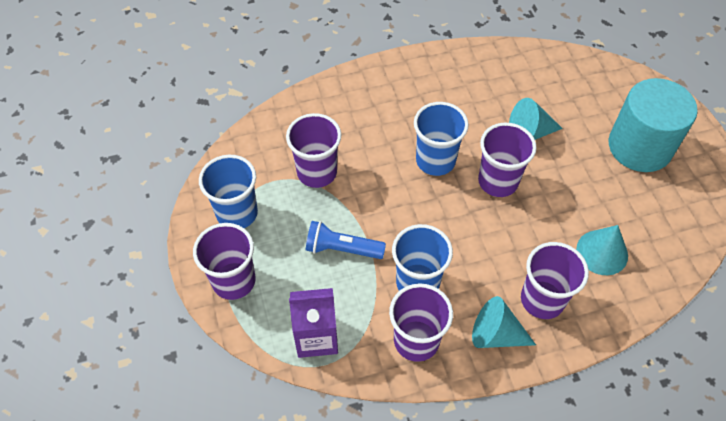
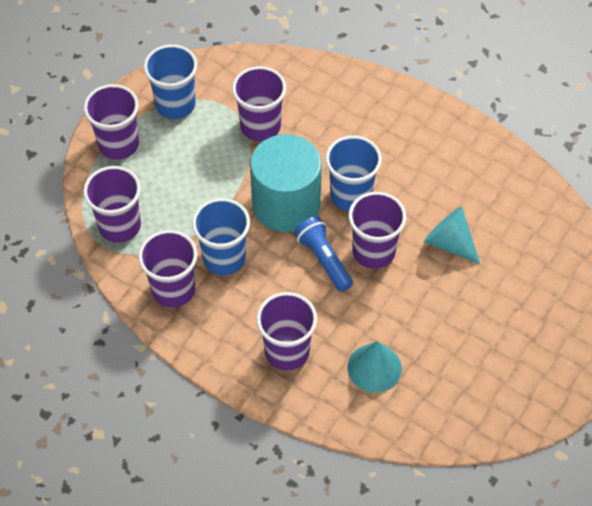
camera: 50 degrees right, 0 degrees up
(316, 337) = (119, 226): purple carton -> purple cup
(342, 249) = (207, 190): blue flashlight -> blue flashlight (323, 259)
(496, 334) = (226, 338): turquoise cone -> none
(640, 146) = (520, 334): turquoise cylinder -> turquoise cylinder (286, 204)

